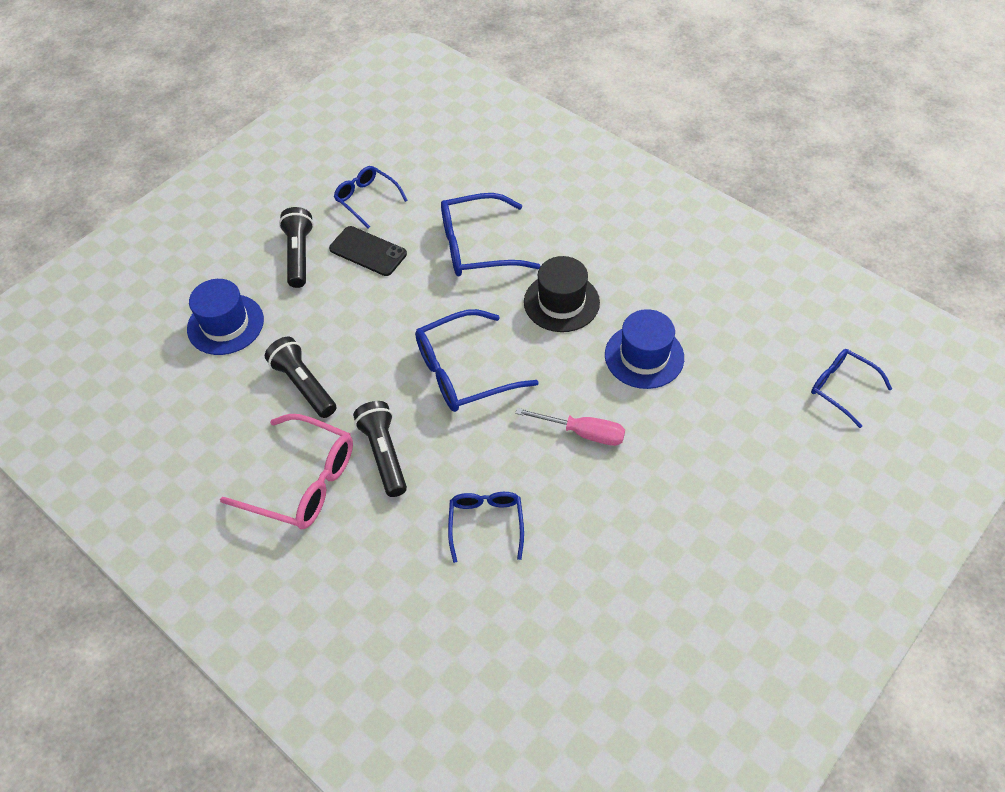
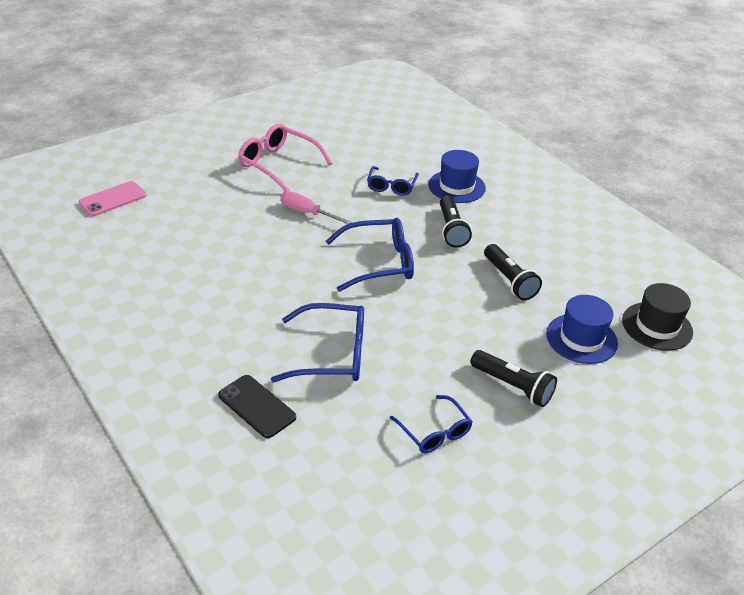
camera: 170 degrees left, 15 degrees down
(299, 255) = (512, 386): black flashlight -> black flashlight turned 60 degrees counterclockwise
(303, 482) = (510, 227): pink glasses -> pink glasses (278, 164)
(368, 251) = (442, 374): black phone -> black phone (257, 406)
(561, 302) = (278, 291): black hat -> black hat (657, 326)
(644, 356) = (235, 243): blue hat -> blue hat (456, 186)
(841, 388) = (112, 199): blue glasses -> pink phone

